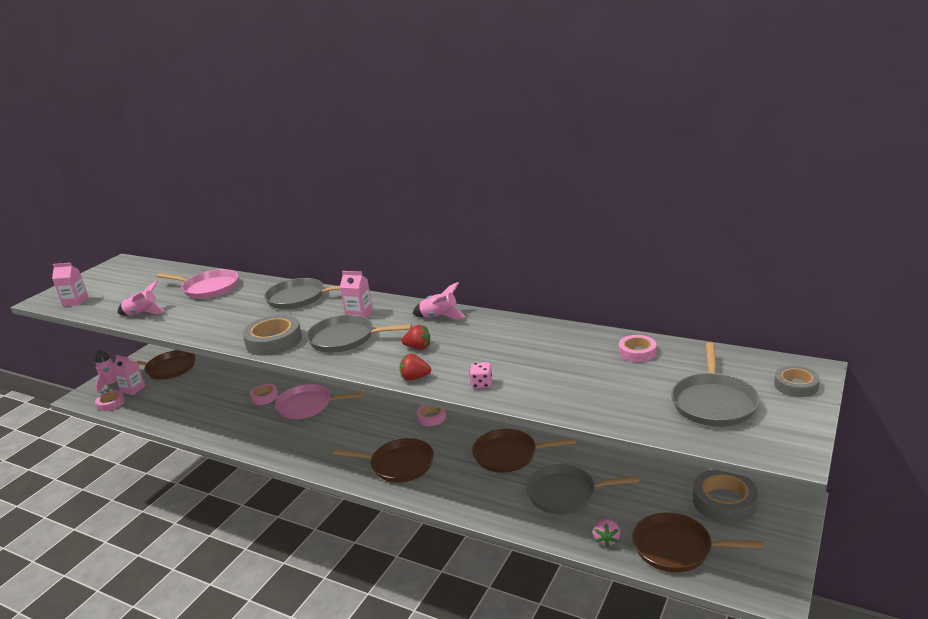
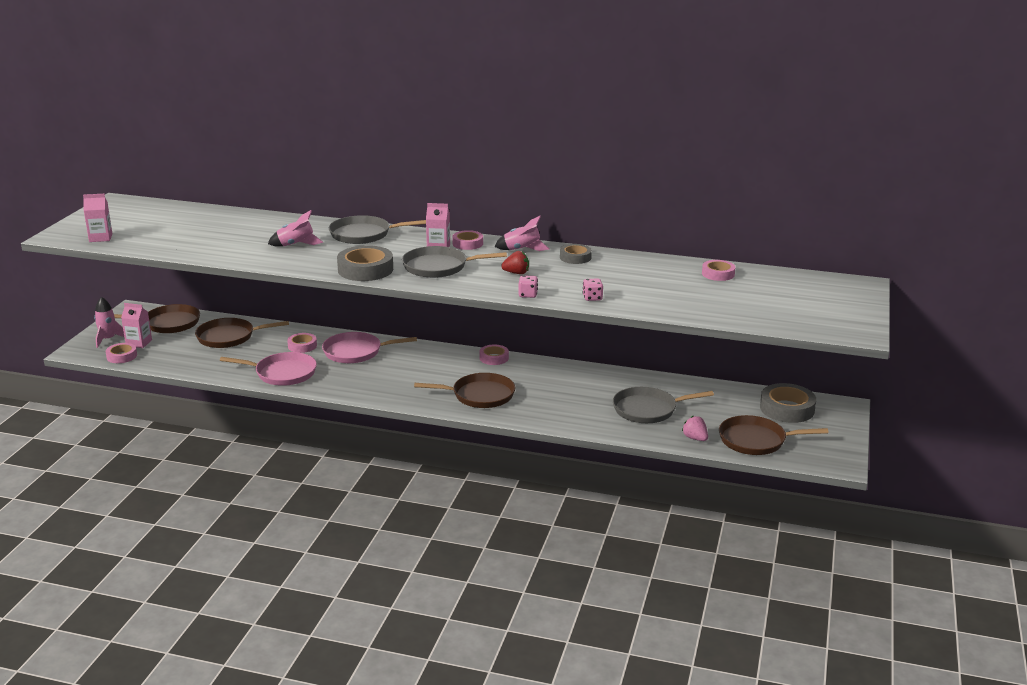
camera: 15 degrees left, 0 degrees up
(142, 314) = (195, 248): pink rocket -> pink rocket (296, 245)
(208, 288) = (252, 226): pink pan -> pink pan (282, 373)
(390, 309) = (467, 243): none -> pink tape
(415, 378) = (528, 295): red strawberry -> pink dice
(509, 455) = (584, 384): brown pan -> brown pan (229, 337)
(606, 539) = (695, 438): pink strawberry -> pink strawberry turned 150 degrees clockwise
(713, 402) = (793, 306): grey pan -> none
(796, 385) = (853, 294): grey tape -> grey tape (575, 257)

